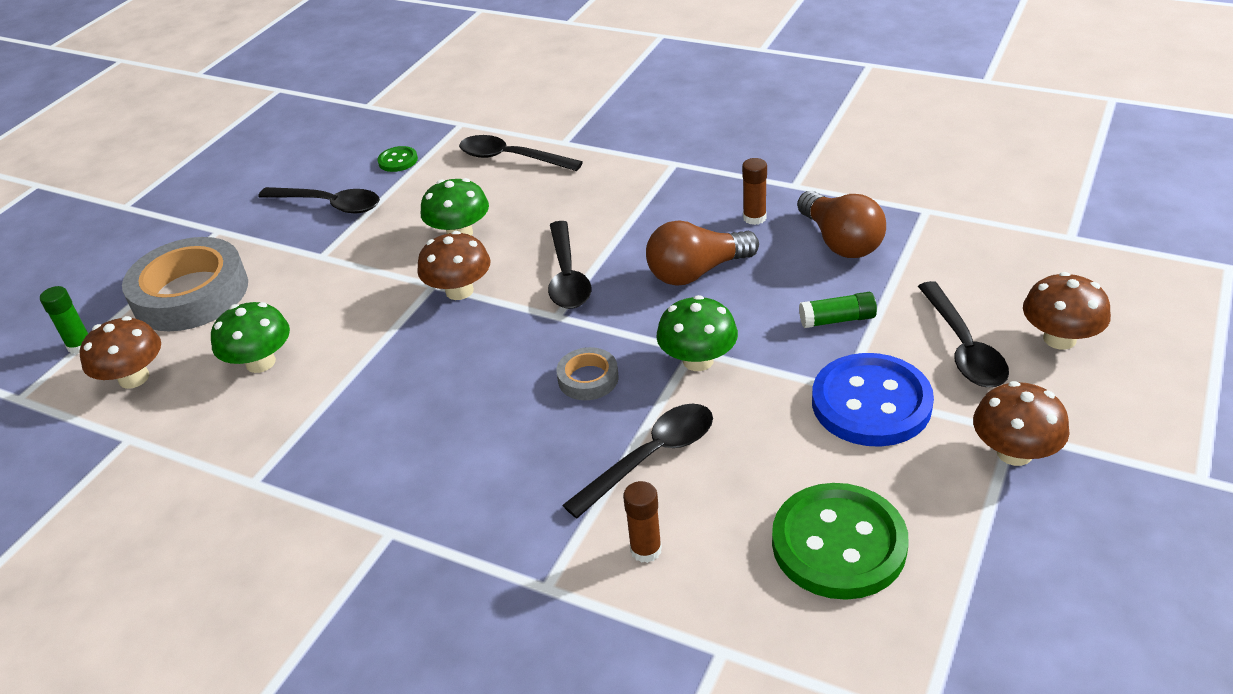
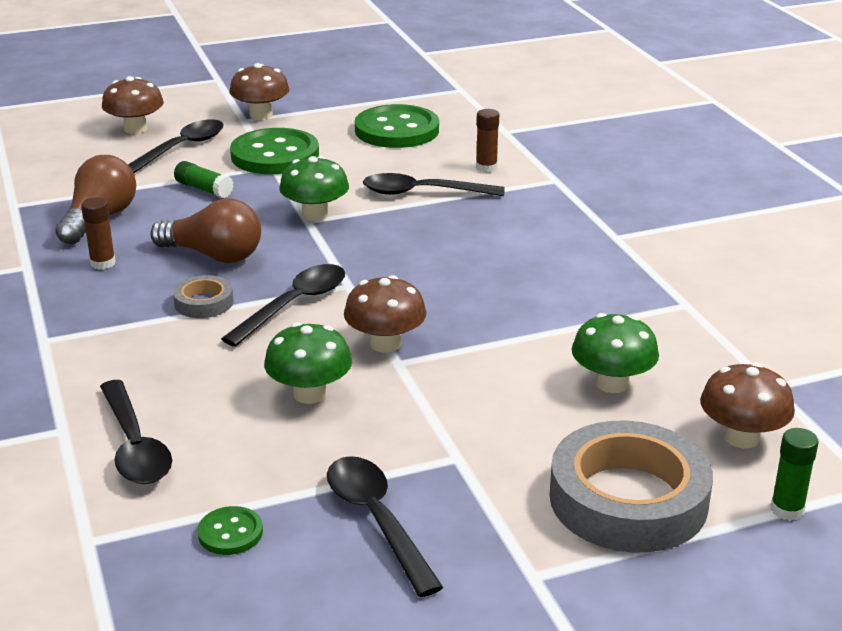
camera: 140 degrees left, 10 degrees down
(588, 379) = (392, 241): grey tape -> grey tape (204, 302)
(871, 403) = (275, 155): blue button -> green button

